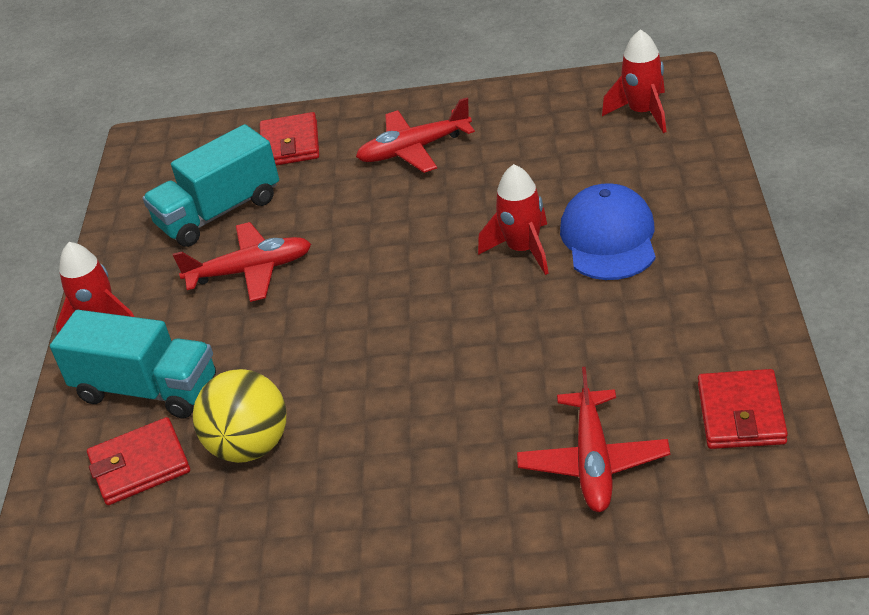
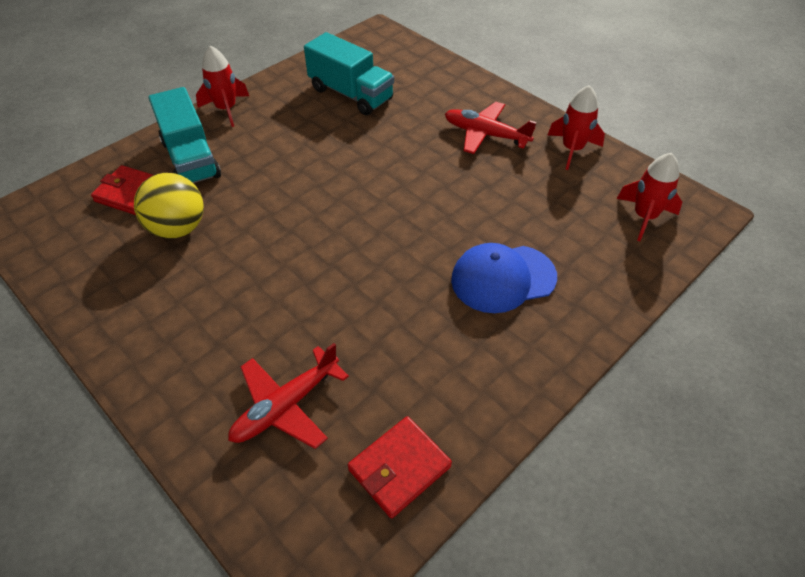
camera: 40 degrees right, 10 degrees up
(219, 212) = (351, 94): turquoise truck -> turquoise truck turned 150 degrees counterclockwise
(251, 271) = (316, 137): red plane -> none
(290, 144) = (434, 83): red wallet -> none
(523, 250) = (448, 242): red rocket -> red rocket (572, 149)
(609, 238) = (503, 278): blue cap -> blue cap turned 150 degrees counterclockwise

